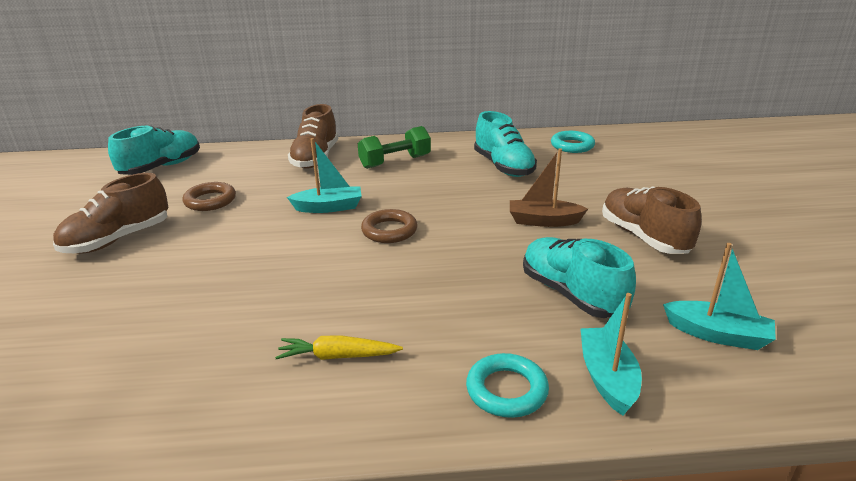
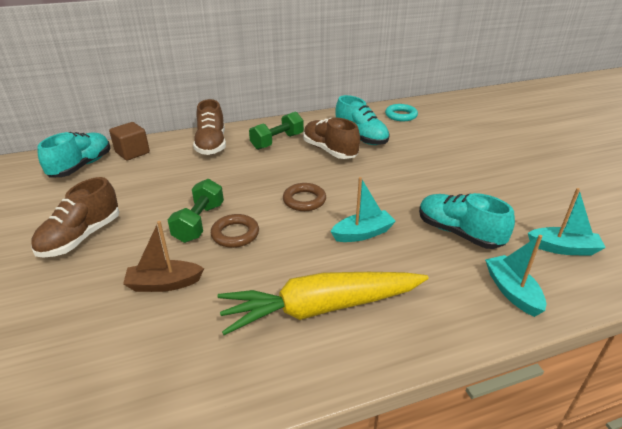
camera: 15 degrees left, 5 degrees up
(210, 201) = (143, 192): brown ring -> brown ring (235, 234)
(223, 158) = (132, 152): none -> brown cube
(251, 240) = (199, 222): none -> green dumbbell
(329, 207) = (246, 186): turquoise boat -> turquoise boat (363, 233)
(337, 356) = (321, 308): yellow carrot -> yellow carrot, size x2.22
(506, 390) = (452, 312): turquoise ring -> none
(543, 221) = (411, 178): brown boat -> brown boat (164, 284)
(643, 237) = (484, 183): brown shoe -> brown shoe (330, 151)

